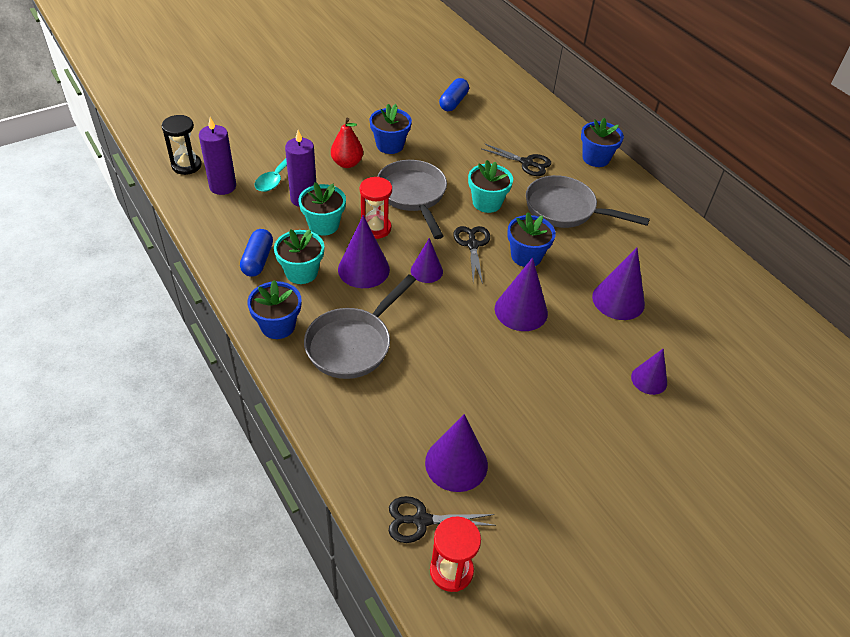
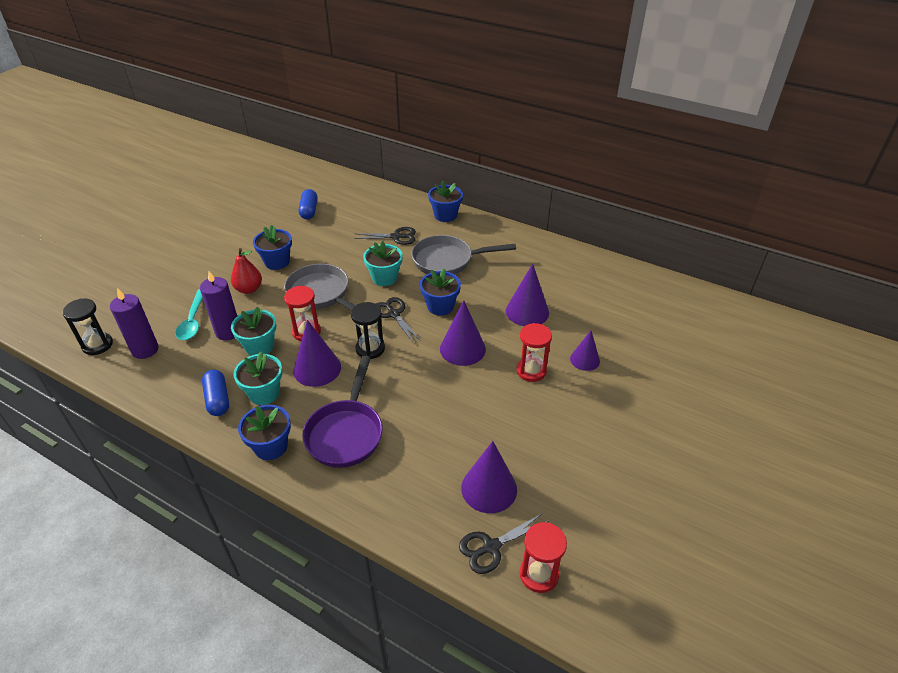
camera: 25 degrees left, 5 degrees down
(353, 344) = (346, 433): grey pan -> purple pan
(426, 271) = (370, 349): purple cone -> black hourglass
(580, 365) = (531, 371): none -> red hourglass

